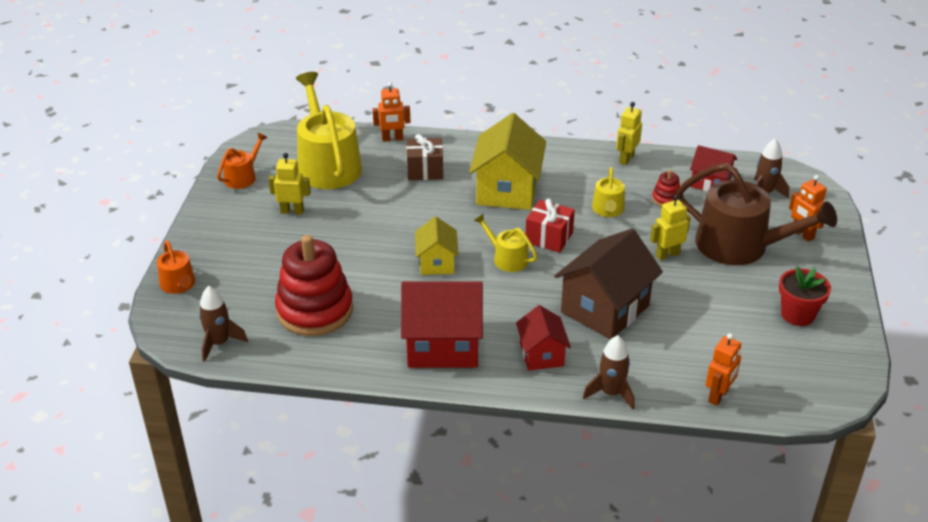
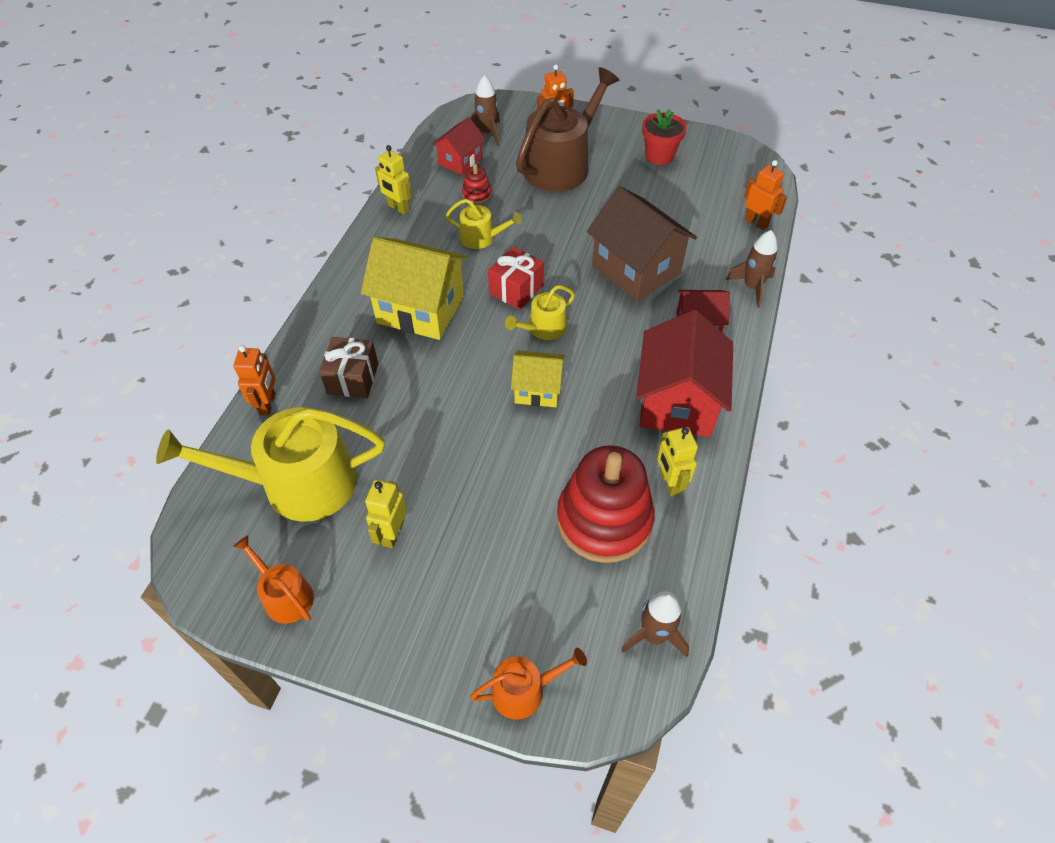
camera: 80 degrees left, 15 degrees up
(667, 254) = (563, 212): yellow robot -> yellow robot (669, 482)

